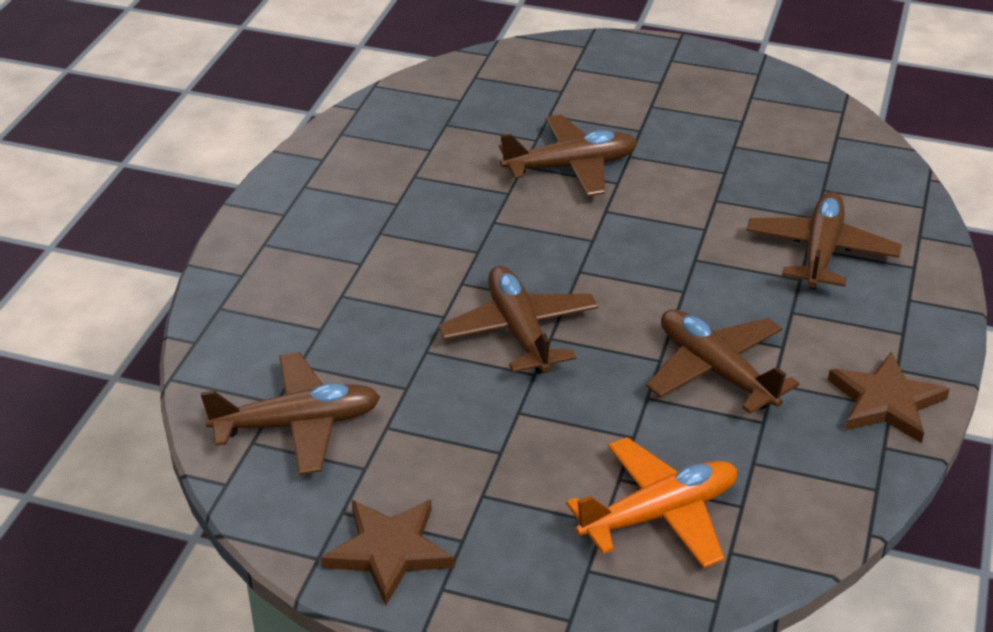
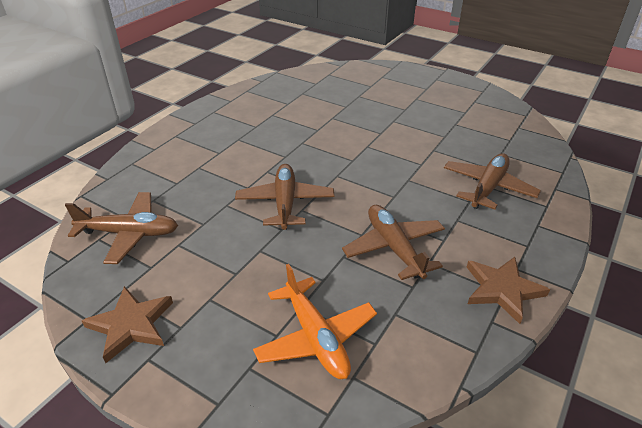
camera: 15 degrees right, 0 degrees up
(571, 167) = (358, 122): brown plane -> none
(659, 514) = (315, 337): orange plane -> orange plane turned 75 degrees clockwise

